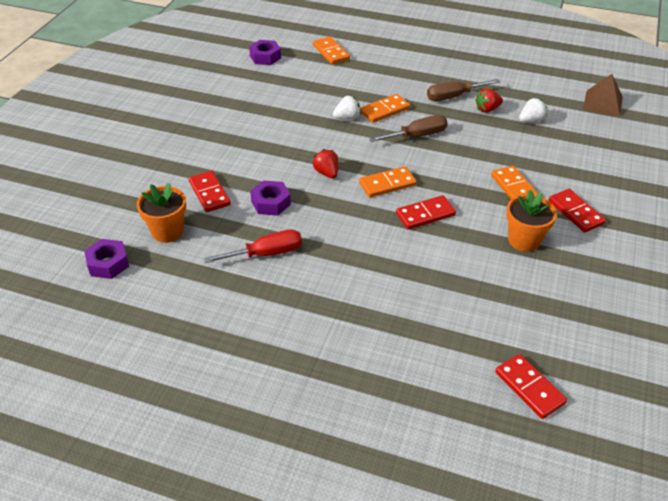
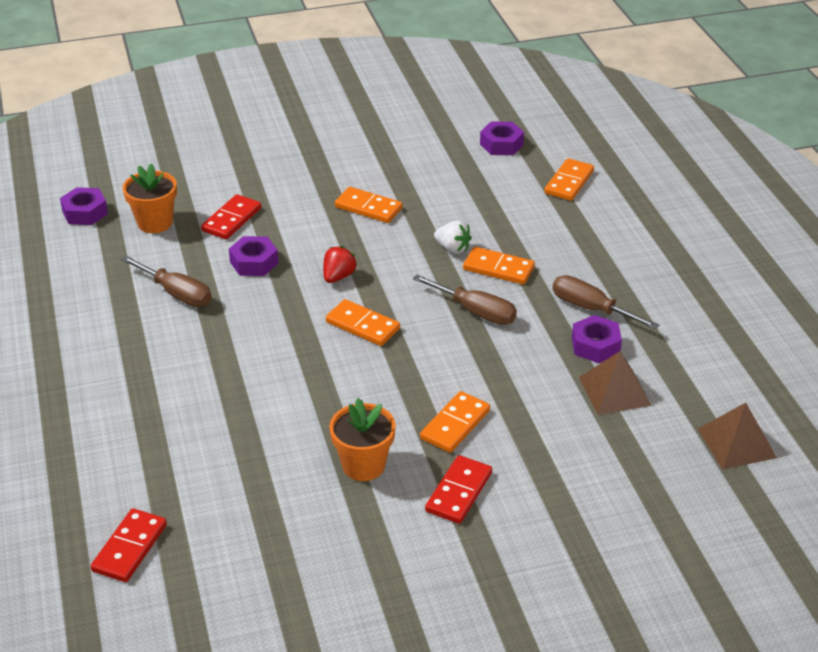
camera: 55 degrees right, 5 degrees down
(266, 253) = (177, 294): red screwdriver -> brown screwdriver
(268, 131) = (368, 207): none -> orange domino
(425, 214) = (337, 373): red domino -> none
(487, 109) = (595, 345): red strawberry -> purple nut
(531, 120) = (614, 391): white strawberry -> brown pyramid

